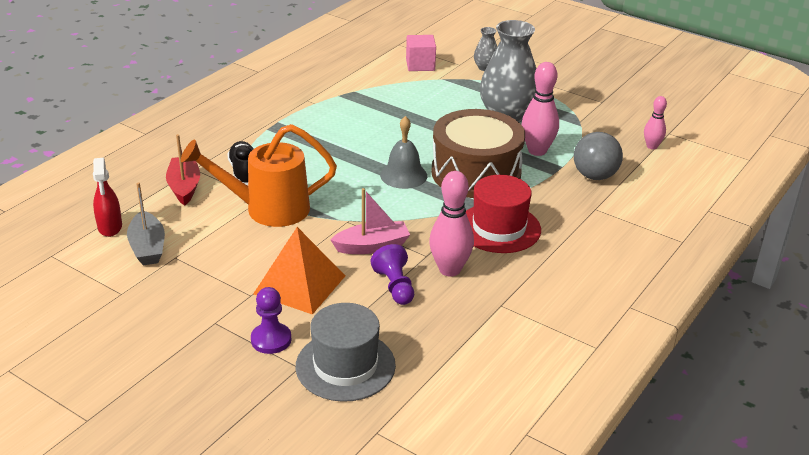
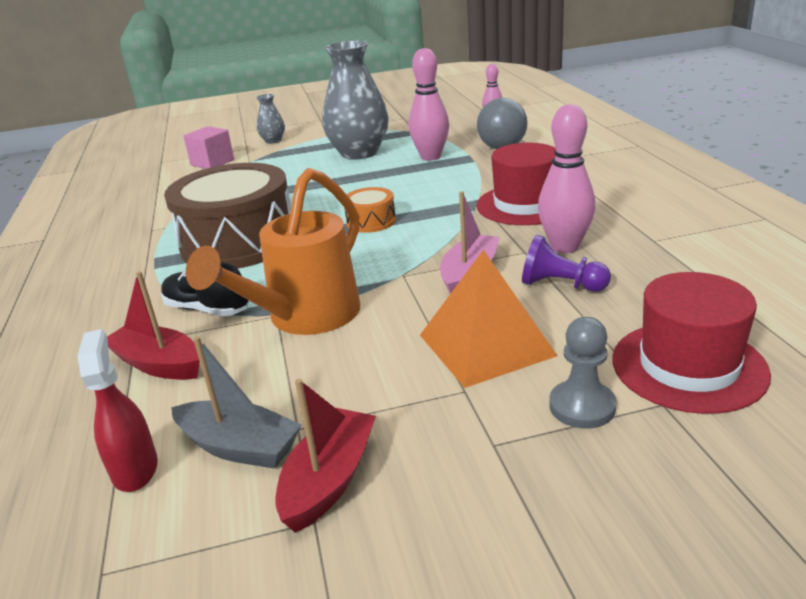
camera: 45 degrees left, 5 degrees down
(110, 227) = (135, 469): red spray bottle -> red spray bottle turned 135 degrees counterclockwise
(148, 285) = (329, 480): none -> red boat
(271, 340) = (582, 406): purple pawn -> grey pawn
(345, 366) = (688, 366): grey hat -> red hat
(403, 175) = (371, 221): grey bell -> orange drum
(476, 173) = (422, 189): brown drum -> brown drum (238, 242)

